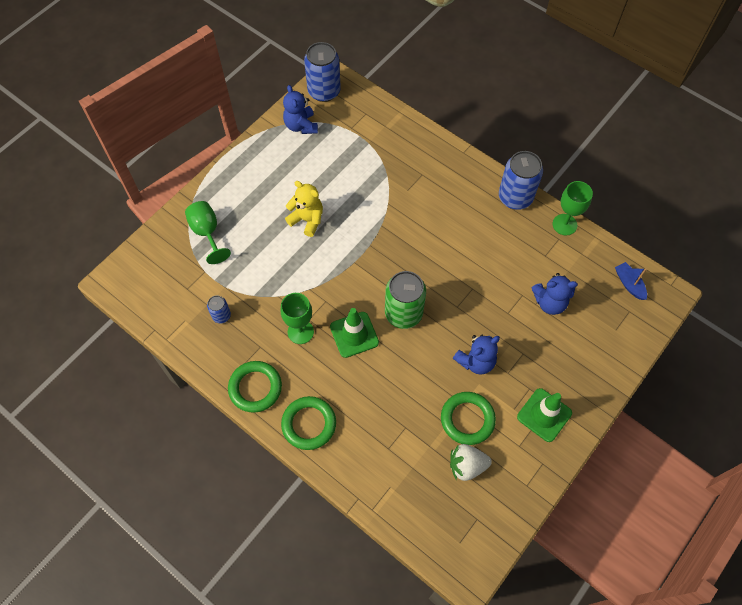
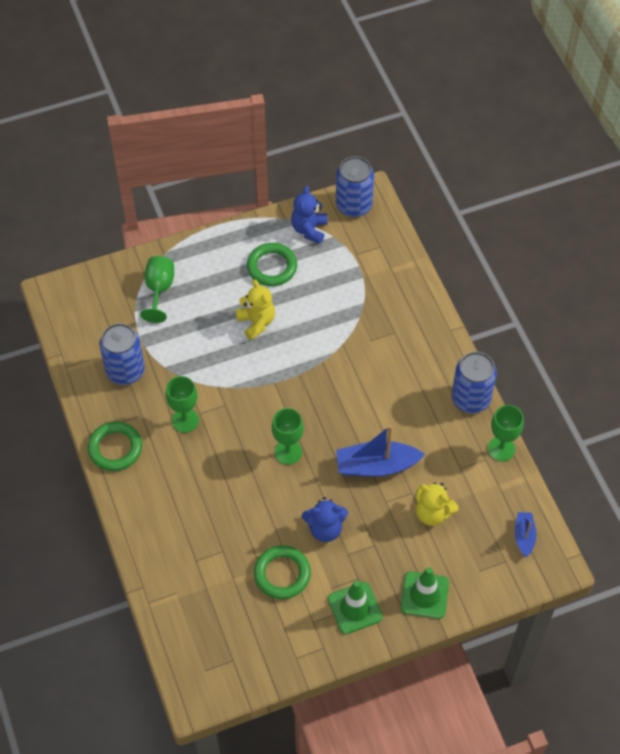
camera: 30 degrees right, 5 degrees down
(221, 316) = (125, 371): blue can -> blue can, size x2.00
(309, 424) = (141, 503): green ring -> green ring (272, 267)
(354, 334) = (231, 447): green traffic cone -> green traffic cone (424, 595)
(403, 313) = (288, 452): green can -> green goblet
(467, 466) = (254, 612): white strawberry -> none
(480, 288) = (376, 466): none -> blue boat
(549, 302) = (432, 513): blue teddy bear -> yellow teddy bear

